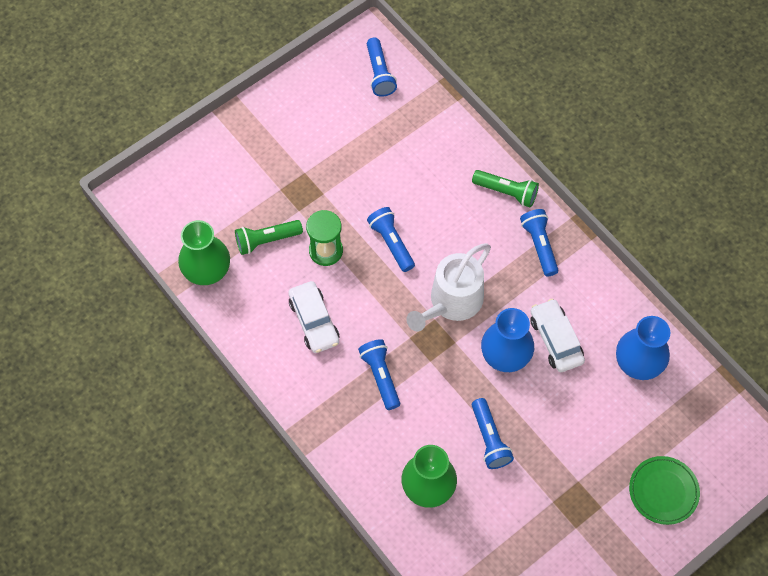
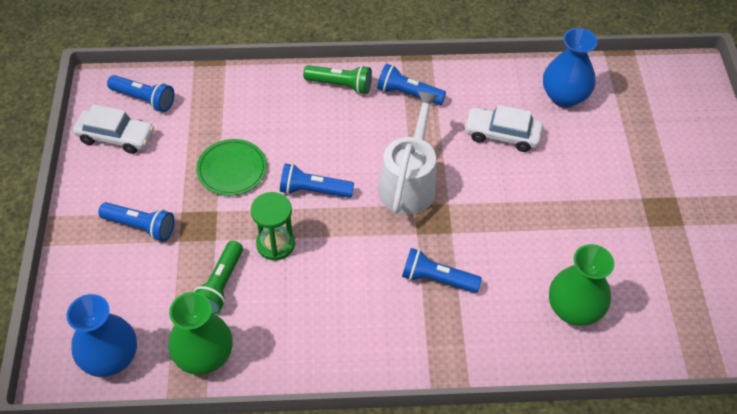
camera: 55 degrees left, 10 degrees down
(314, 321) = (338, 298): white car -> white car (116, 137)
(451, 303) = (409, 183): white watering can -> white watering can turned 150 degrees counterclockwise
(489, 439) = (560, 235): blue flashlight -> blue flashlight (141, 226)
(505, 355) = (489, 176): blue vase -> blue vase (111, 358)
(506, 192) = (340, 85): green flashlight -> green flashlight turned 45 degrees clockwise
(663, 491) = (688, 148): green plate -> green plate (232, 169)

